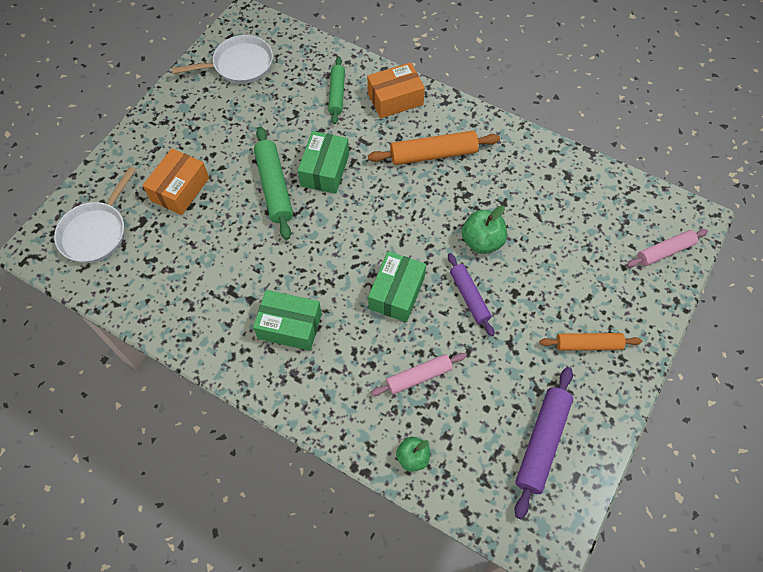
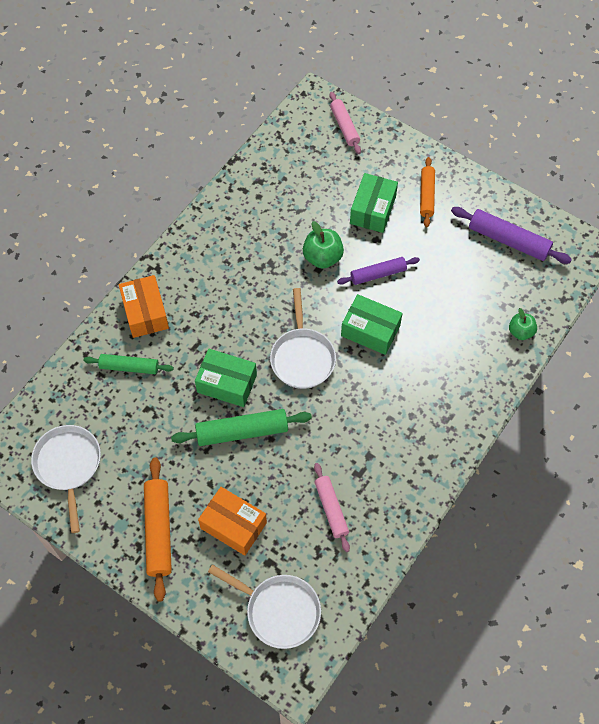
camera: 85 degrees left, 0 degrees up
(290, 326) = (399, 421): green box -> green box (372, 210)
(359, 231) = (302, 357): none -> white pan
(418, 376) = (451, 321): pink rolling pin -> pink rolling pin (331, 509)
(433, 154) = (220, 286): orange rolling pin -> orange rolling pin (158, 531)

